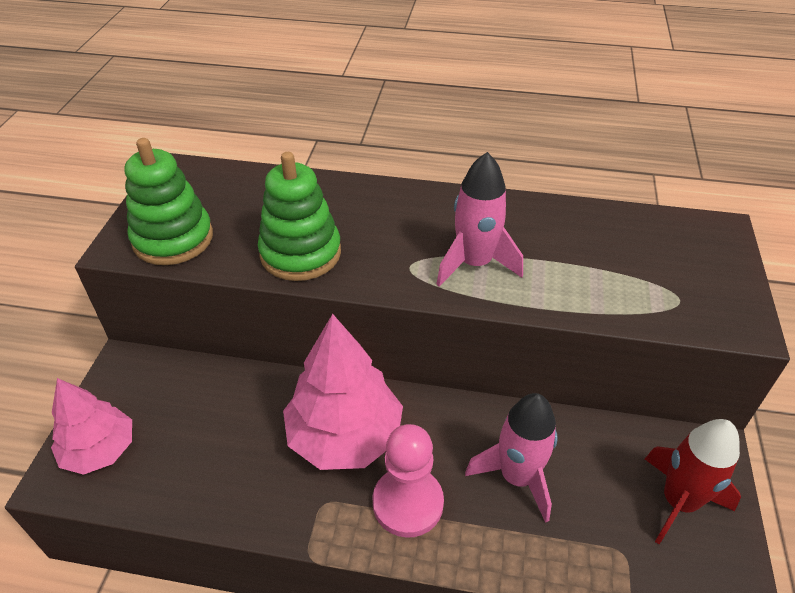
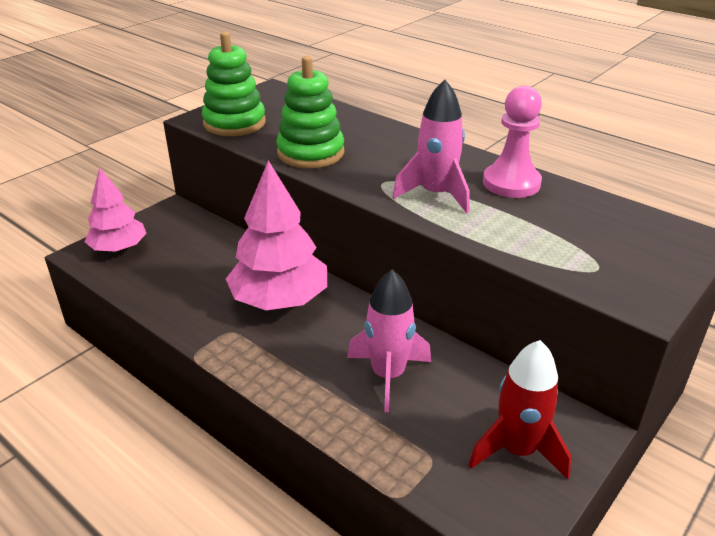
camera: 30 degrees right, 10 degrees down
(408, 503) = (288, 355): pink pawn -> pink pawn (511, 183)

